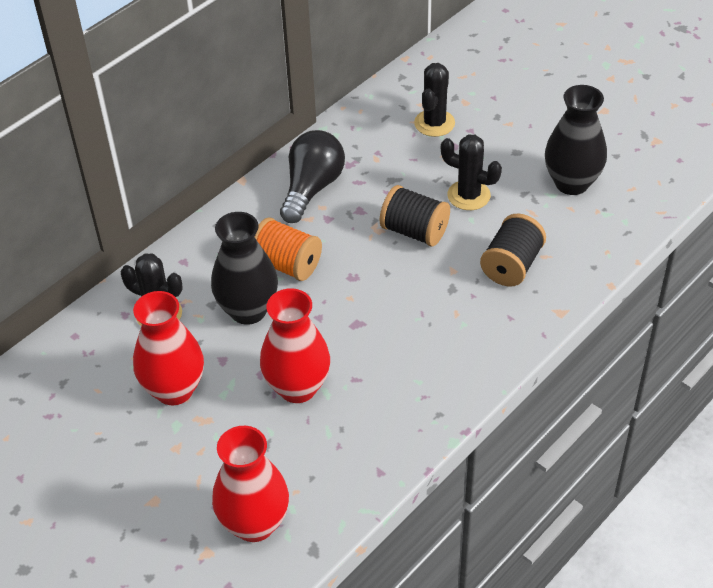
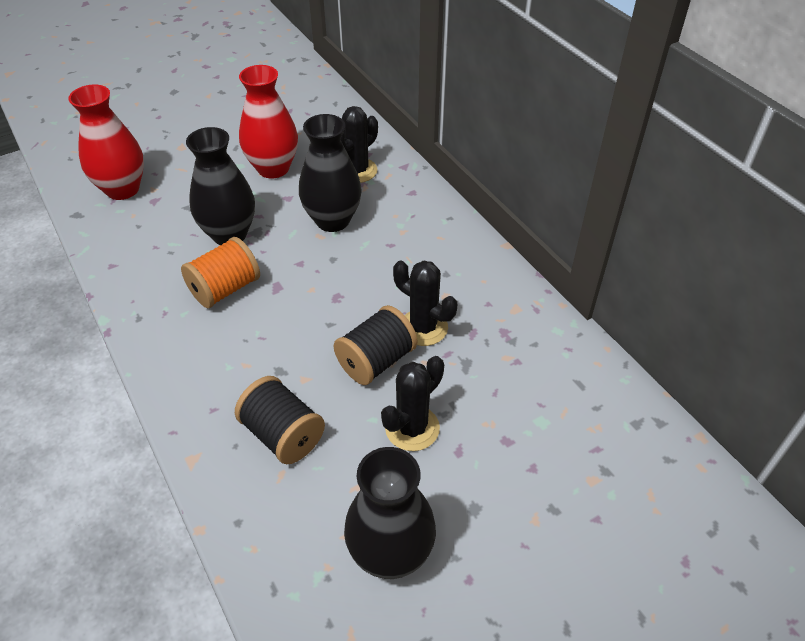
camera: 105 degrees right, 0 degrees up
(287, 265) = (375, 254): orange spool -> orange spool (225, 289)
(297, 387) = (229, 234): red vase -> black vase
(312, 188) = (475, 293): black light bulb -> none
(434, 123) = (555, 431): black cactus -> black cactus (423, 327)

